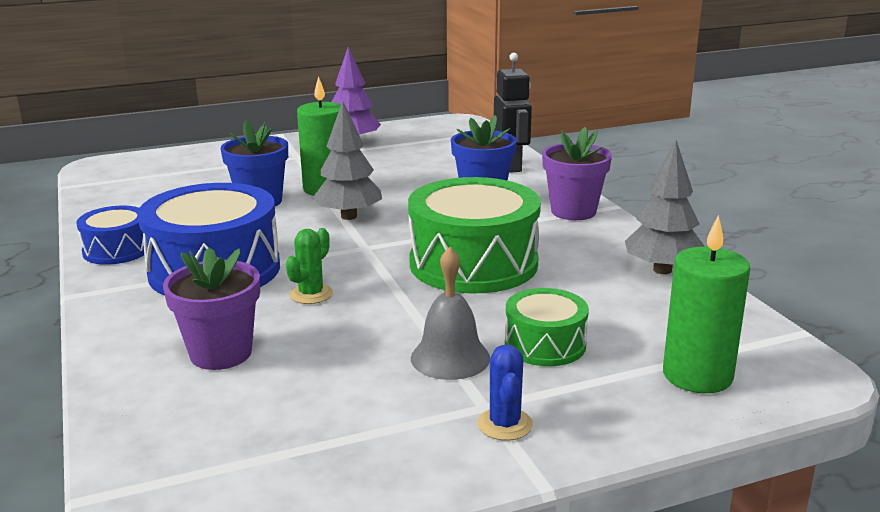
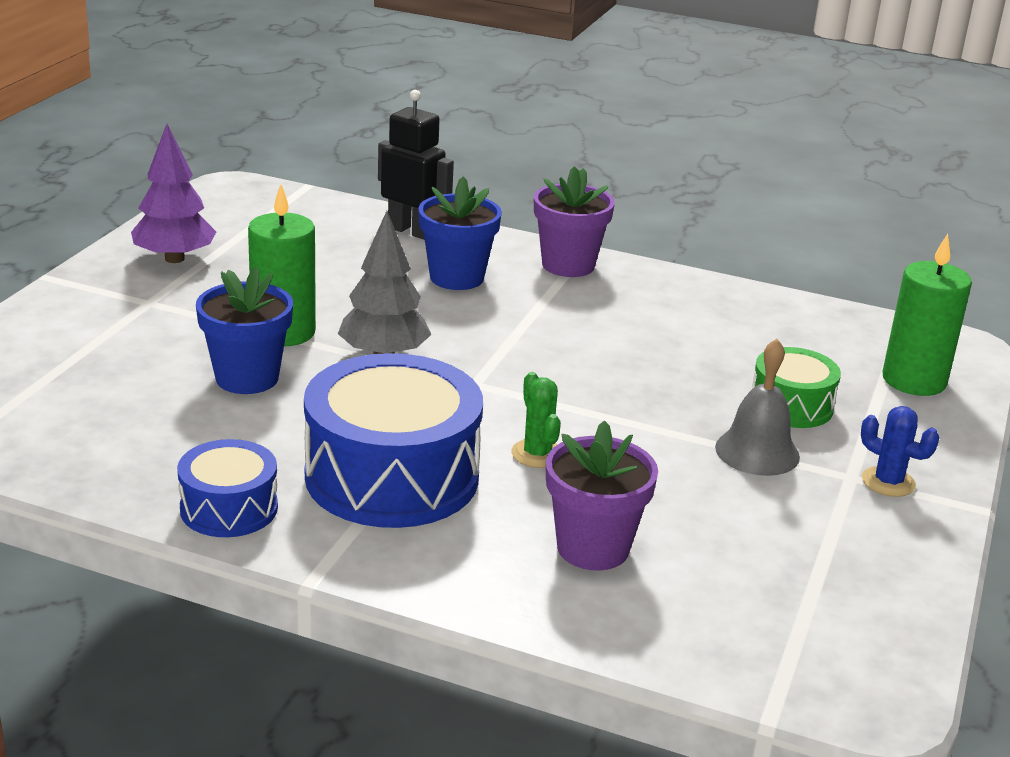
camera: 50 degrees left, 5 degrees up
(473, 263) = (599, 357): green drum -> none
(662, 270) = (738, 298): grey tree -> none

